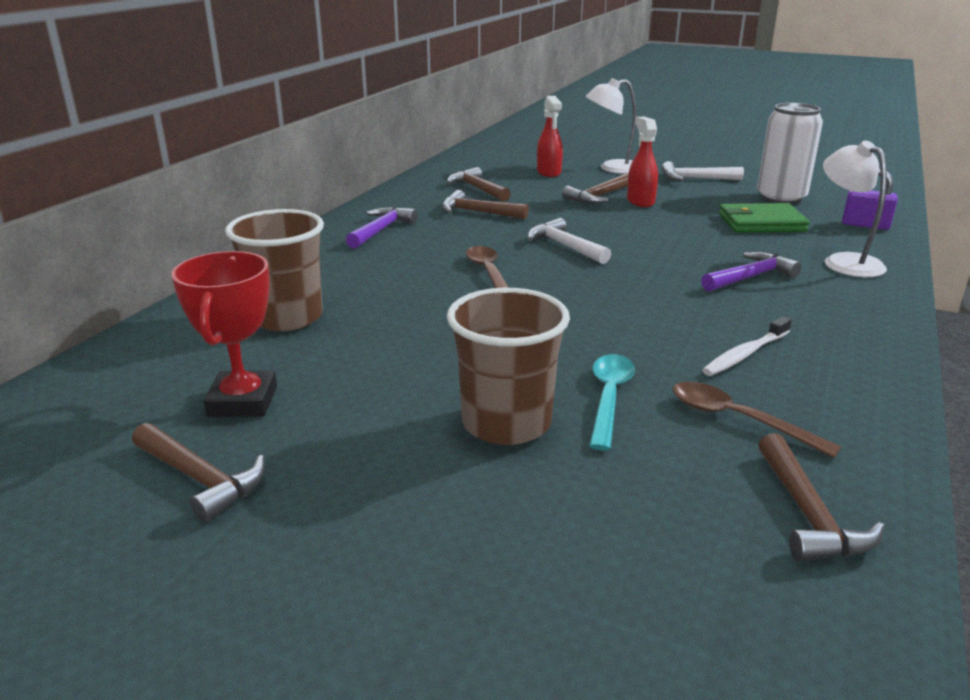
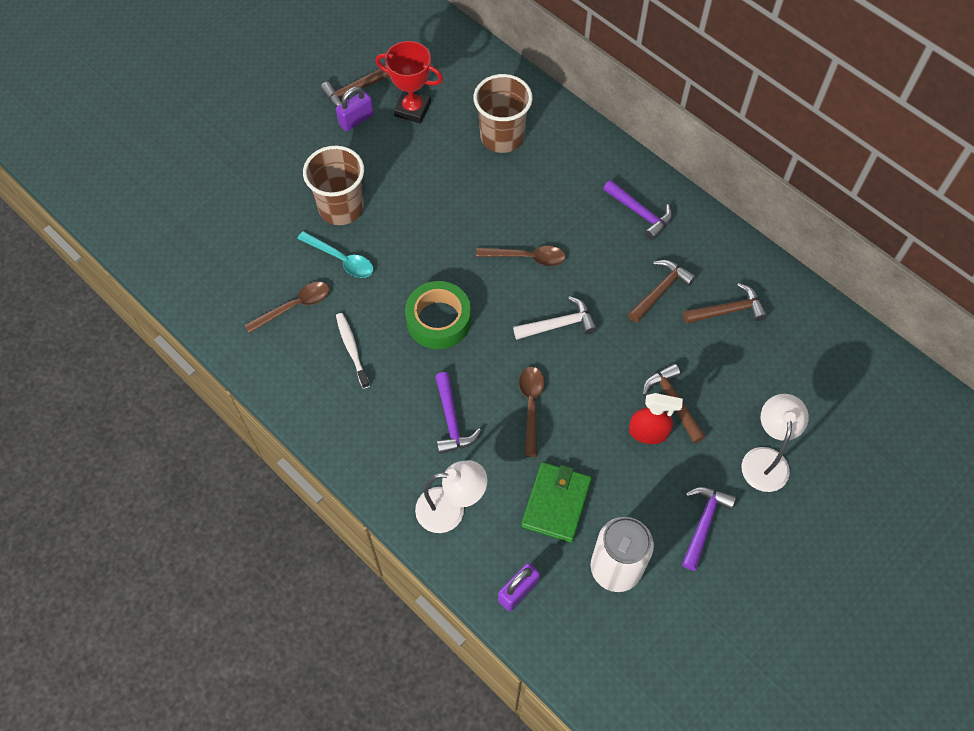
camera: 110 degrees right, 35 degrees up
(284, 457) = (356, 120): none -> purple padlock
(549, 172) = (767, 392): red spray bottle -> none
(632, 306) = (438, 320): none -> green tape
(678, 245) = (531, 406): none -> brown spoon
(695, 179) = (703, 523): white hammer -> purple hammer
(808, 514) = (220, 292): brown hammer -> none

